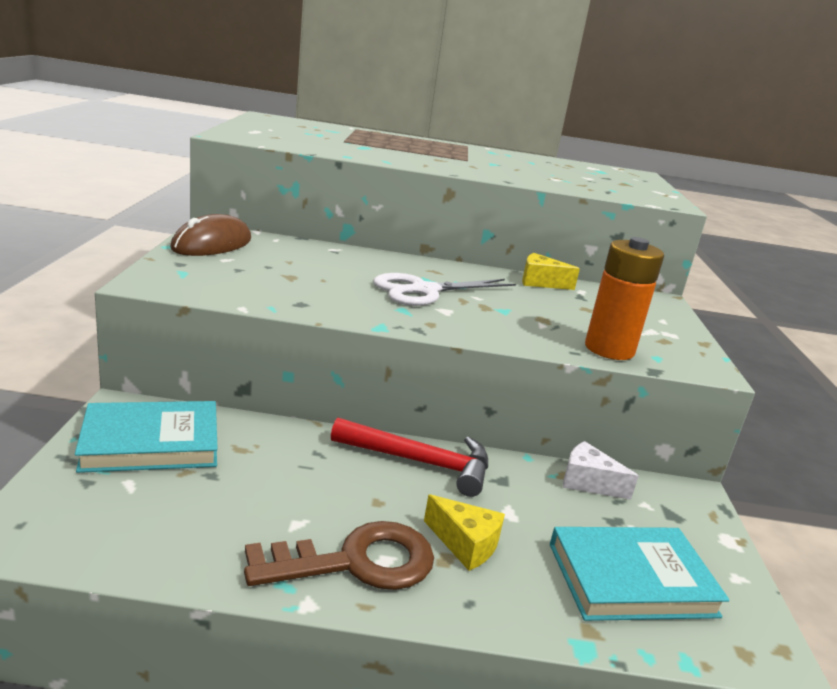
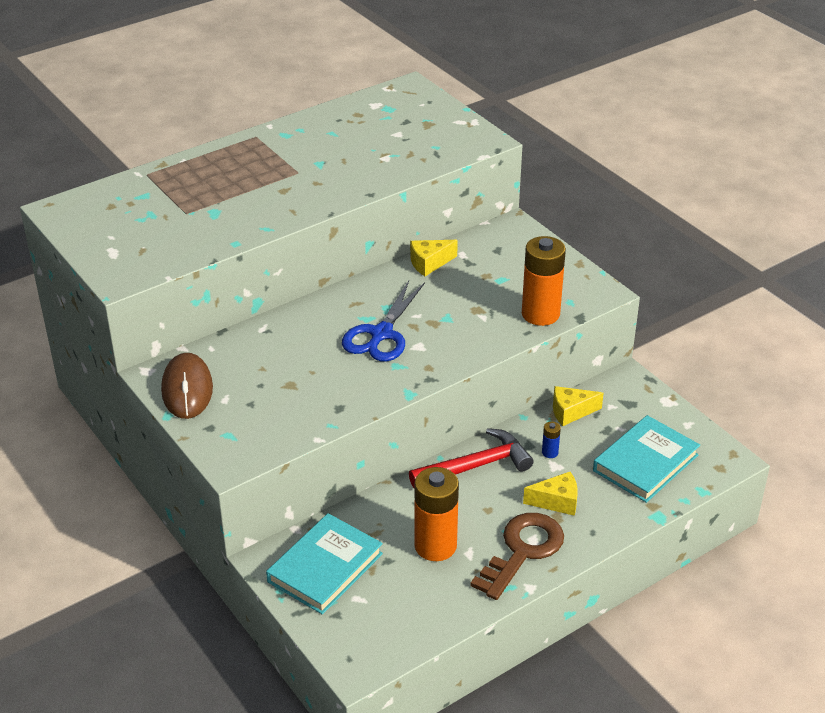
camera: 35 degrees left, 15 degrees up
(274, 494) = (435, 546): none -> orange battery
(424, 291) = (381, 334): white scissors -> blue scissors
(518, 499) = (550, 452): none -> blue battery
(588, 482) = (571, 412): white cheese -> yellow cheese

